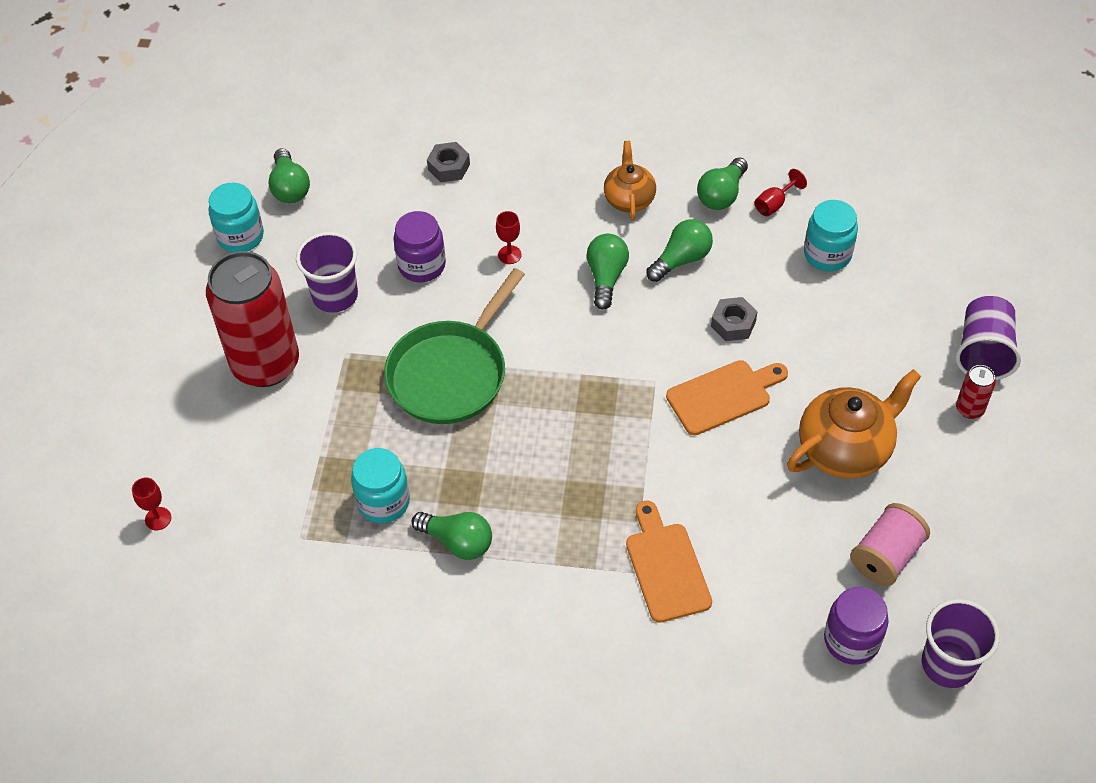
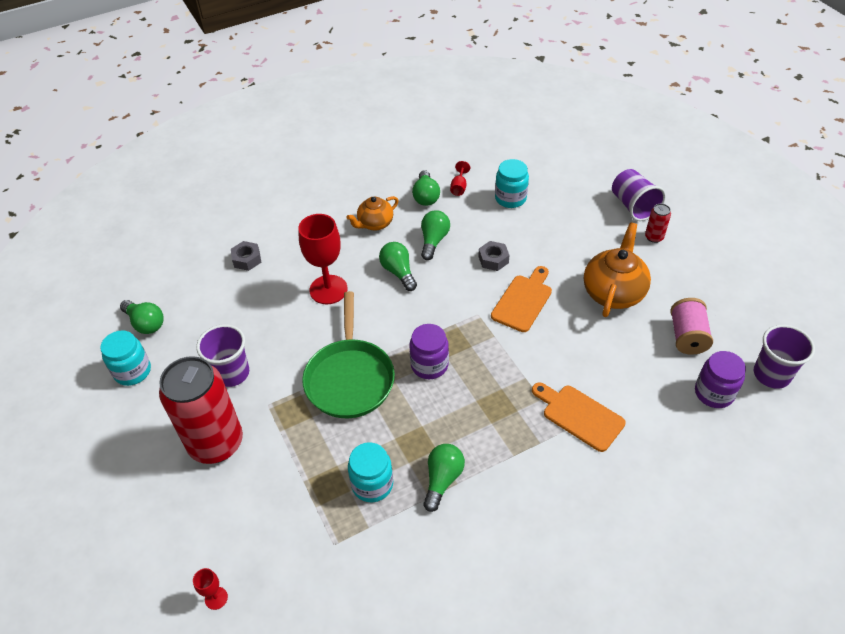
camera: 35 degrees left, 5 degrees down
(422, 265) = (276, 324): purple jar -> purple jar (429, 365)
(458, 542) = (442, 479): green light bulb -> green light bulb turned 60 degrees counterclockwise
(509, 255) = (328, 289): red goblet -> red goblet, size x2.22
(629, 199) = (375, 224): orange teapot -> orange teapot turned 90 degrees counterclockwise

